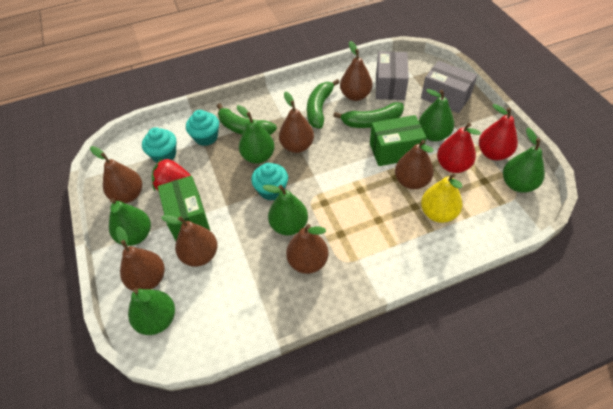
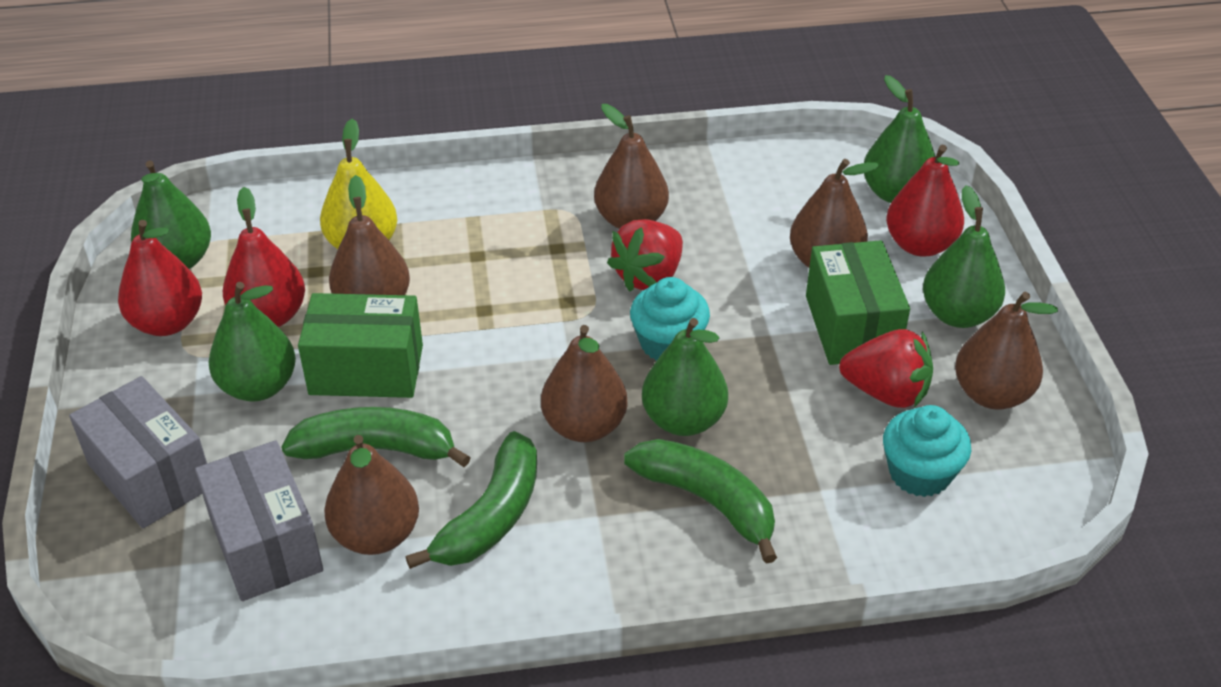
camera: 170 degrees left, 10 degrees down
(148, 279) = (920, 245): brown pear -> red pear
(206, 137) = (811, 498): turquoise cupcake -> none
(289, 225) = (649, 276): green pear -> red strawberry
(390, 86) = (265, 544): grey box -> grey box turned 45 degrees counterclockwise

